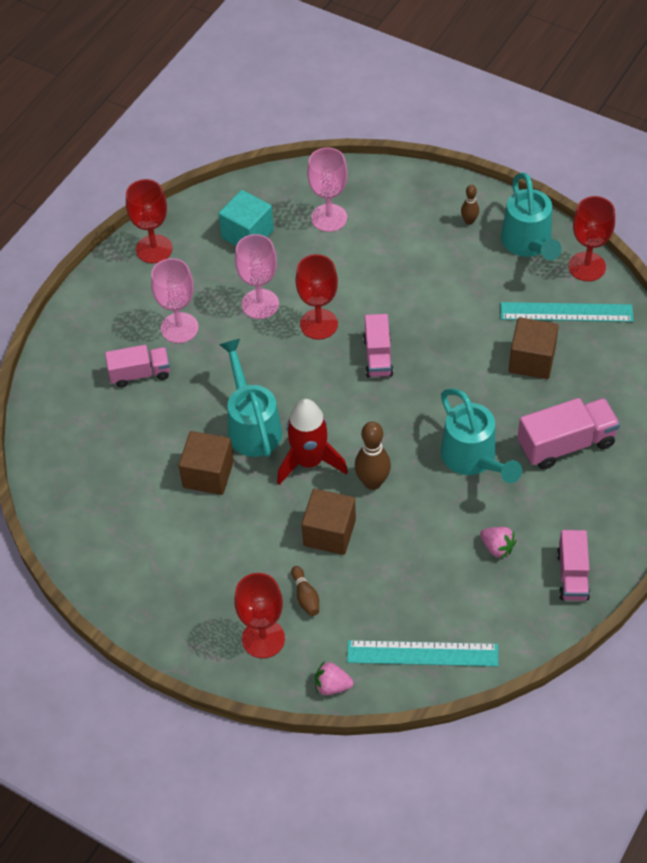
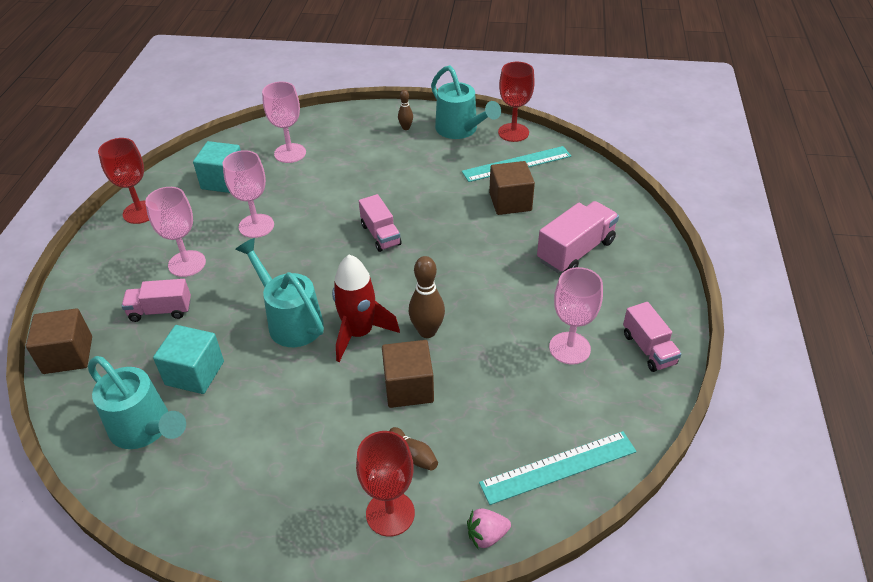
camera: 25 degrees left, 10 degrees down
(140, 374) = (160, 311): pink truck -> pink truck turned 150 degrees counterclockwise
(150, 450) = (195, 373): none -> turquoise cube
(208, 474) = (264, 375): brown cube -> brown cube (68, 355)
(319, 324) = (316, 226): red goblet -> none
(473, 459) = (506, 285): turquoise watering can -> turquoise watering can (145, 429)
(497, 547) = (569, 348): pink strawberry -> pink goblet

